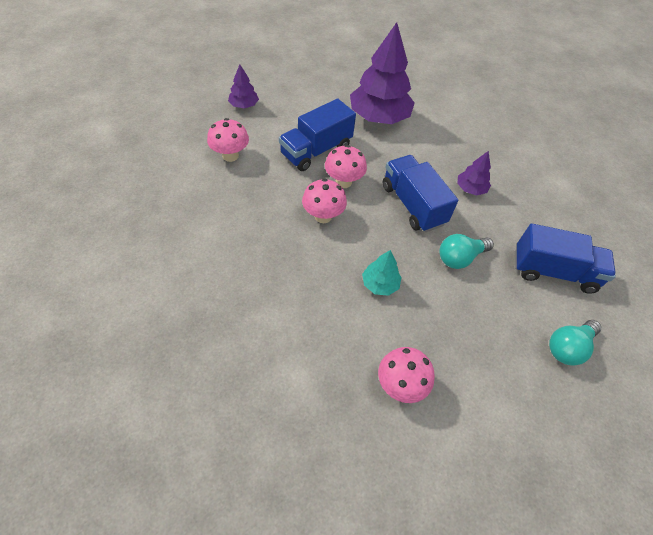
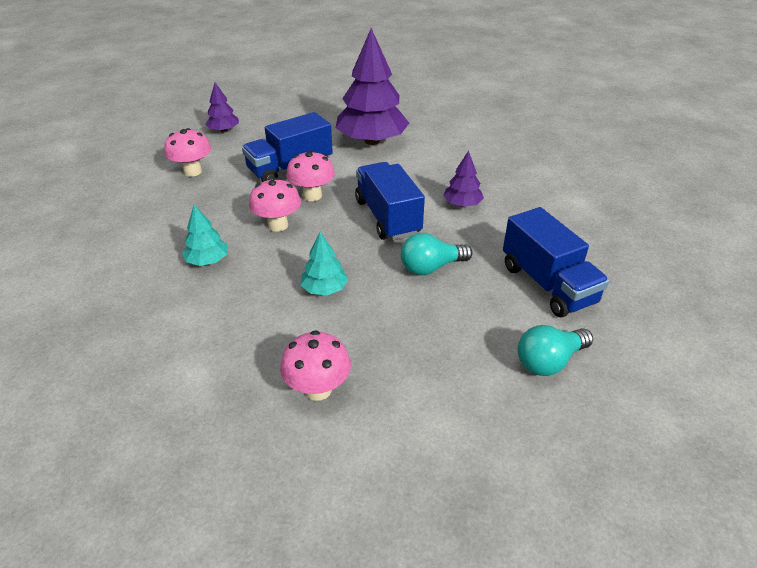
camera: 10 degrees right, 15 degrees down
(274, 258) = (208, 261): none -> turquoise tree
(553, 271) = (547, 284): blue truck -> blue truck turned 45 degrees clockwise

